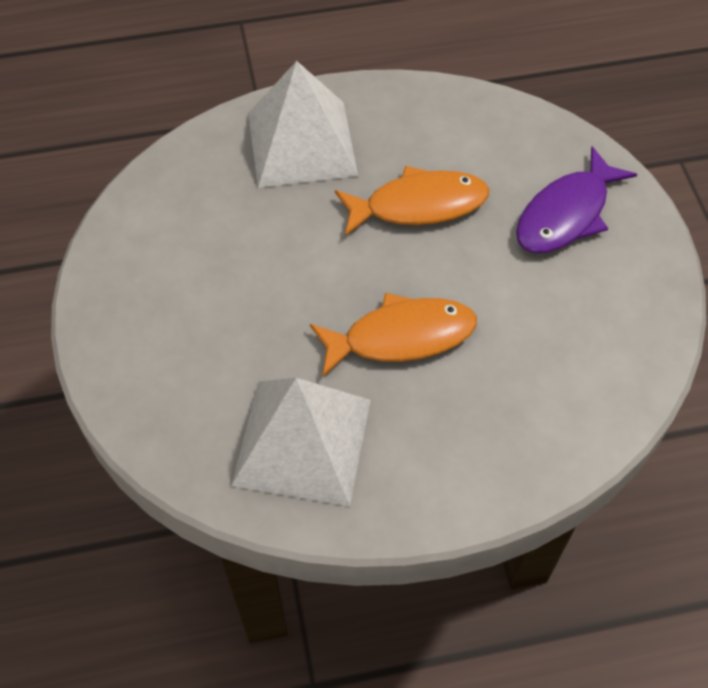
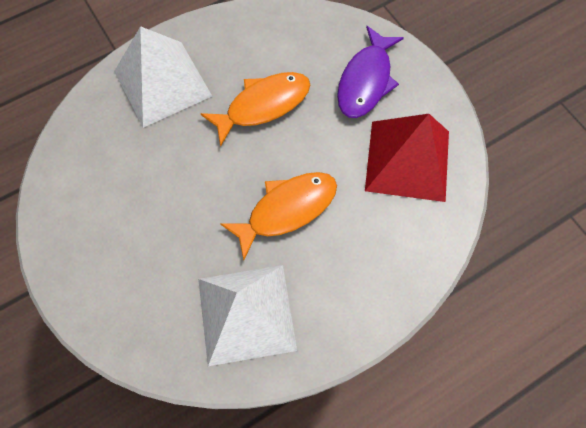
camera: 20 degrees left, 10 degrees up
(585, 326) = (407, 160): none -> red pyramid

